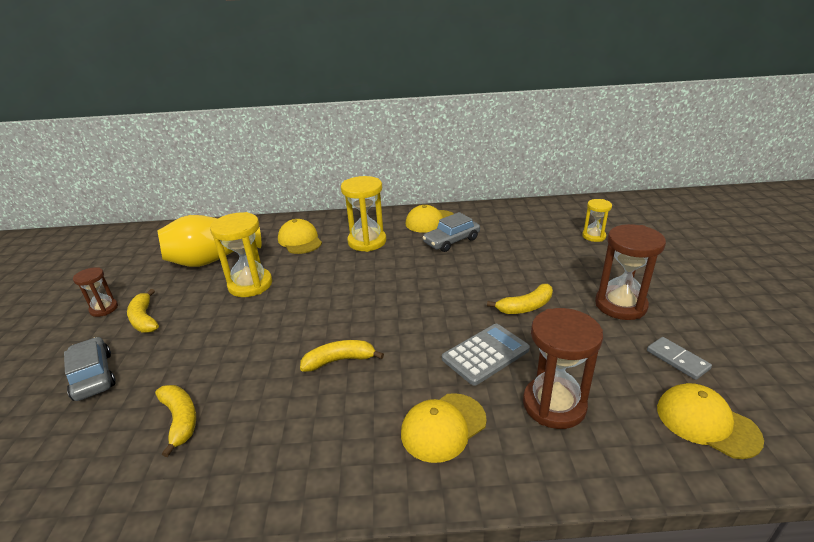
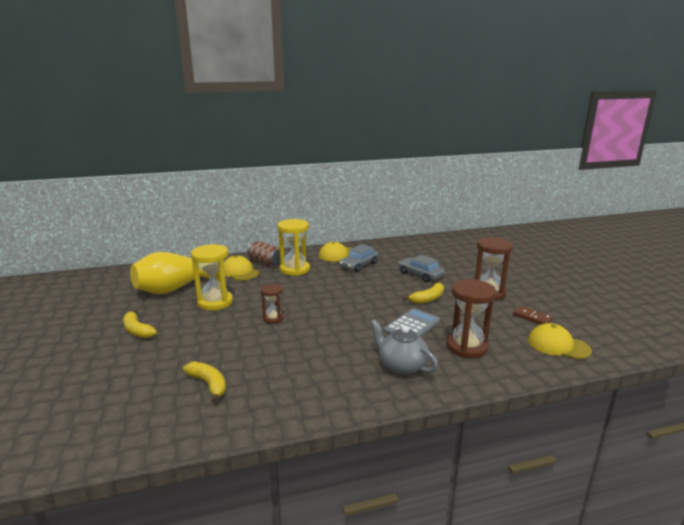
camera: 15 degrees left, 10 degrees down
(93, 376) = (117, 368): grey car -> grey car (420, 275)
(104, 309) = (95, 327): brown hourglass -> brown hourglass (273, 318)
(336, 228) = (265, 262): none -> brown can
(339, 360) = (311, 339): yellow banana -> none
(443, 427) = (401, 366): yellow cap -> grey teapot
(593, 236) = (457, 256): yellow hourglass -> none
(677, 360) = (532, 317): grey domino -> brown domino

